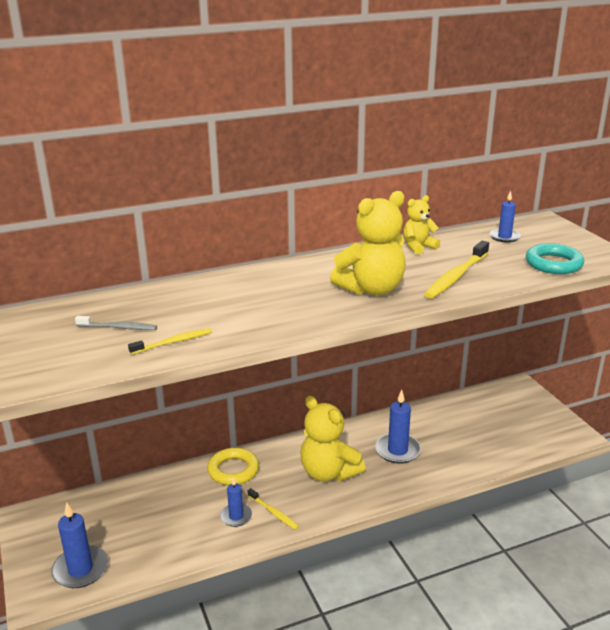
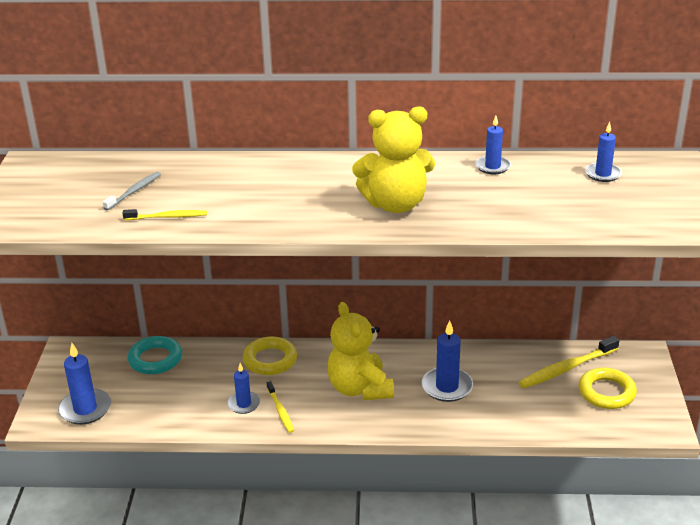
camera: 25 degrees right, 5 degrees up
(118, 327) = (134, 191): grey toothbrush -> grey toothbrush turned 90 degrees counterclockwise
(418, 247) = (492, 167): yellow teddy bear -> blue candle
(456, 276) = (497, 209): yellow toothbrush -> yellow toothbrush (567, 368)
(517, 421) = (606, 392): none -> yellow ring
(553, 264) = (622, 218): turquoise ring -> turquoise ring (155, 359)

